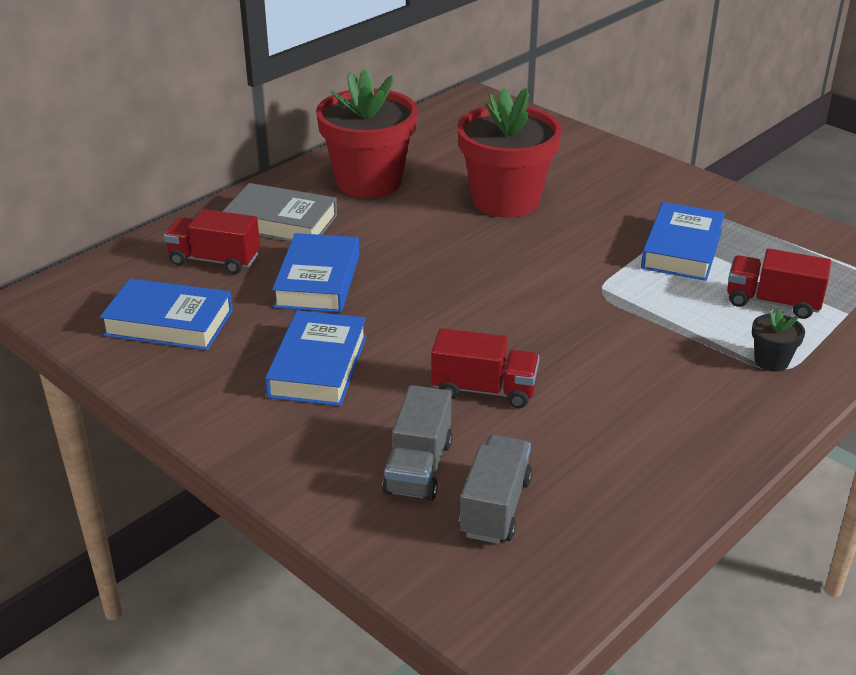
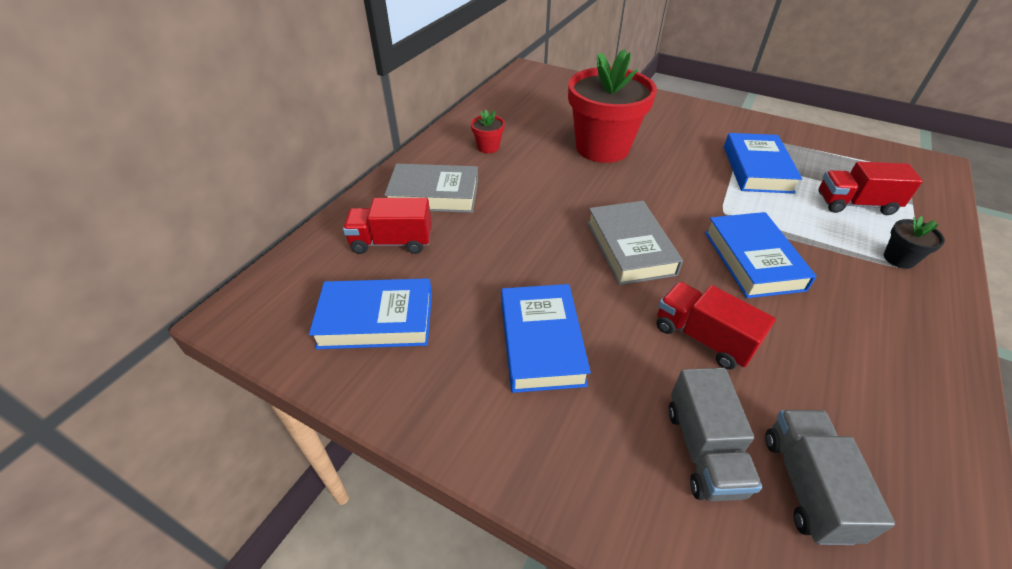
camera: 15 degrees left, 10 degrees up
(318, 281) = (494, 247): blue book -> blue book (753, 260)
(369, 182) = (488, 147): red flower pot -> red flower pot, size x0.41
(465, 303) = (630, 248): none -> grey book
(484, 390) = (703, 338): red truck -> red truck turned 135 degrees counterclockwise

